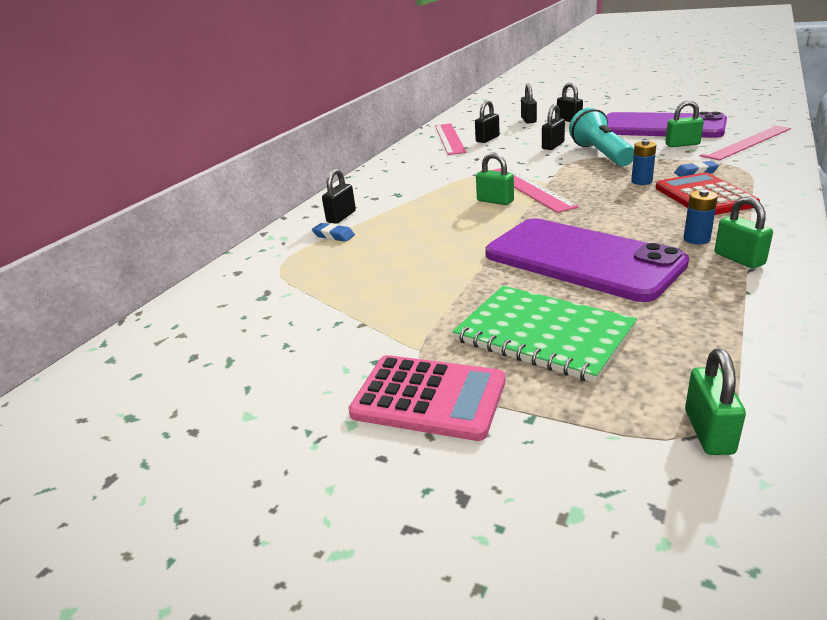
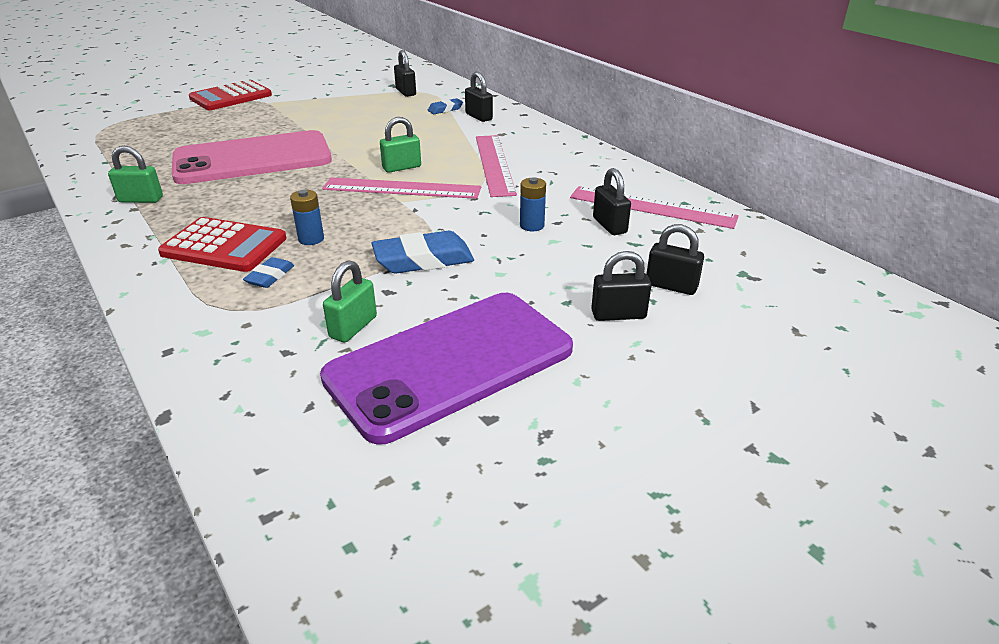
camera: 115 degrees right, 5 degrees up
(429, 398) = (231, 97): pink calculator -> red calculator
(543, 334) = (215, 125): green notebook -> none
(553, 146) = (508, 249): black padlock -> black padlock (406, 92)
(581, 259) = (253, 159): purple phone -> pink phone
(600, 154) = (423, 260): turquoise flashlight -> blue eraser
(696, 239) = (187, 202): blue battery -> blue battery (532, 226)
(708, 432) = (101, 129): green padlock -> none
(746, 142) = (267, 378): pink ruler -> pink ruler (494, 164)

